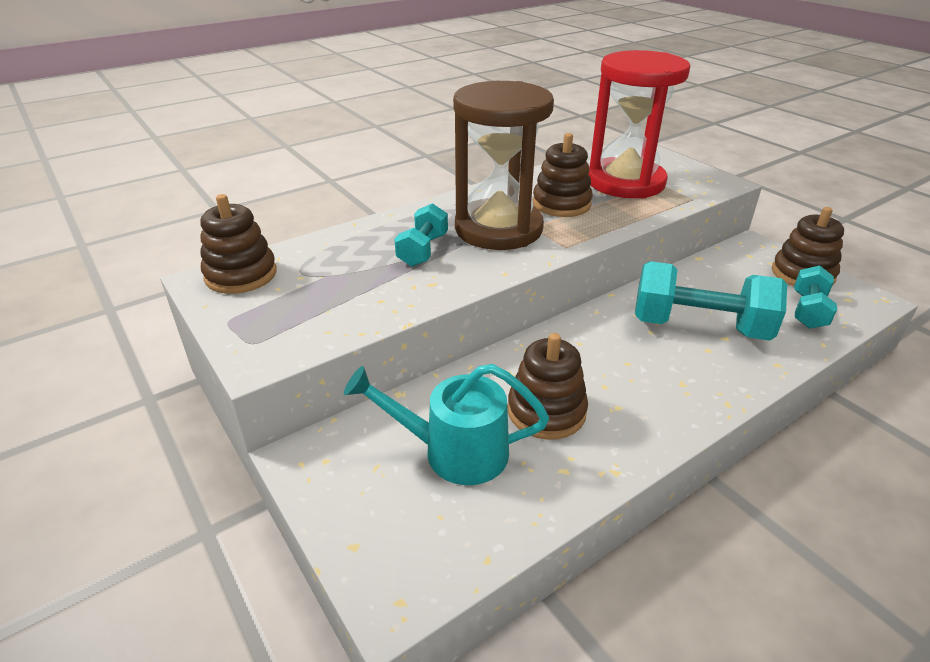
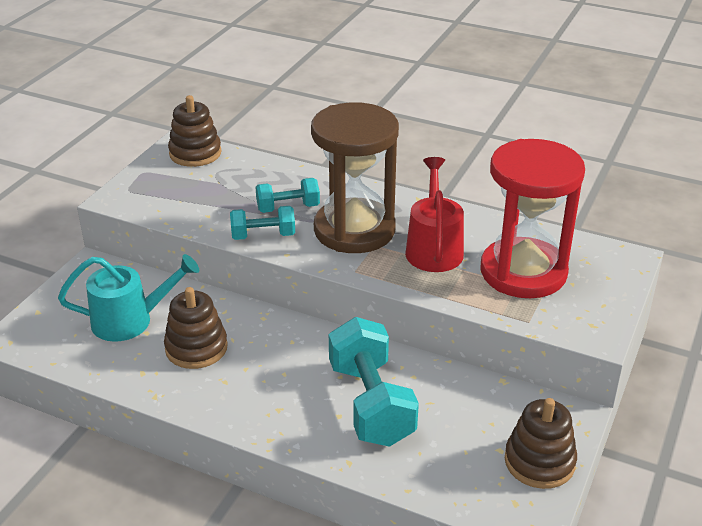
camera: 60 degrees right, 0 degrees up
(453, 451) = (131, 320): turquoise watering can -> turquoise watering can turned 105 degrees clockwise
(561, 204) = (434, 248): brown stacking toy -> red watering can
(808, 311) = (462, 473): turquoise dumbbell -> turquoise dumbbell (263, 236)

